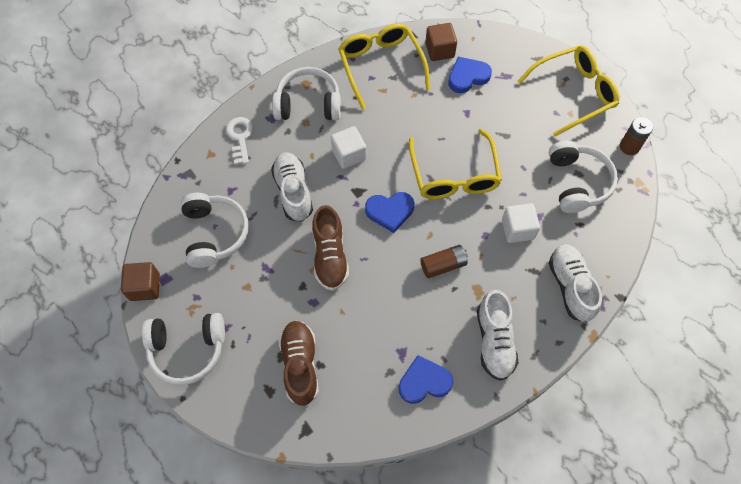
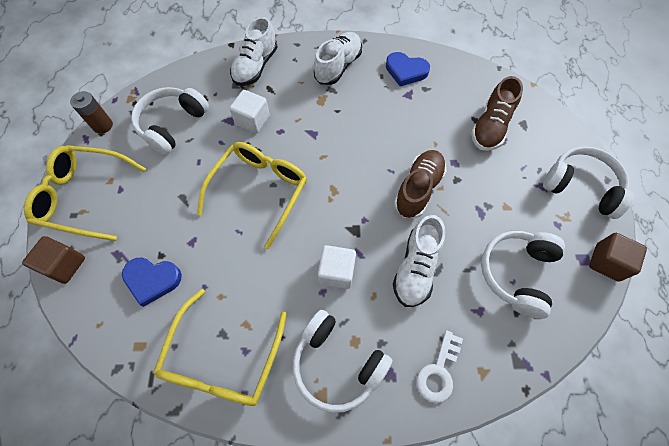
camera: 145 degrees left, 0 degrees up
(390, 211) = (340, 194): blue heart -> none
(439, 50) = (146, 334): brown cube -> brown cube (64, 265)
(443, 265) = (331, 129): brown battery -> none

